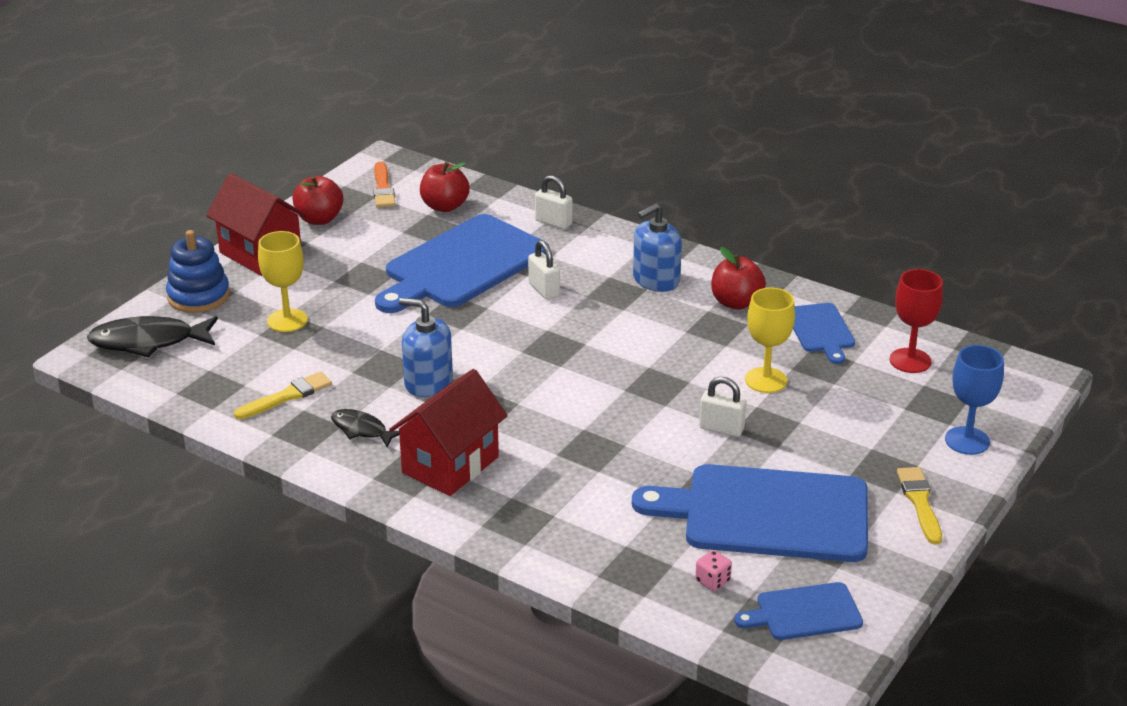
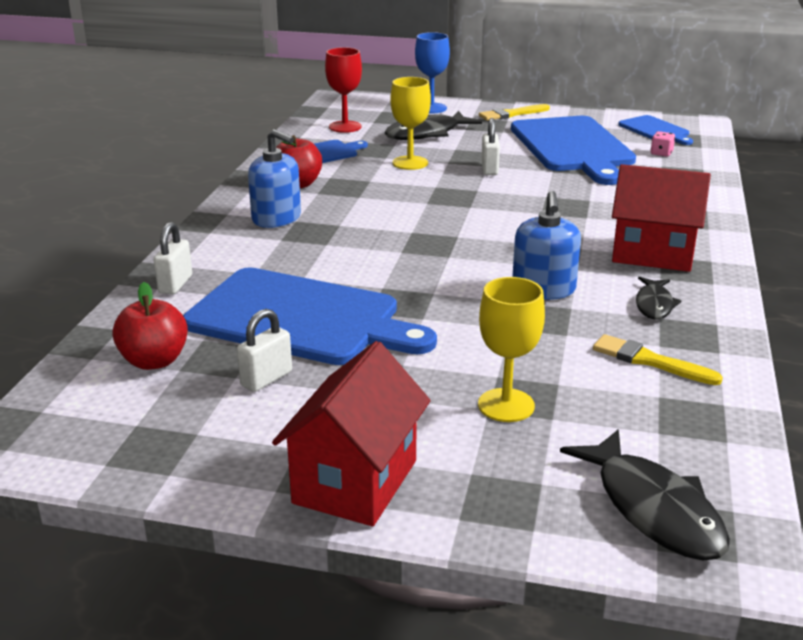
camera: 110 degrees left, 5 degrees down
(198, 296) = (507, 503): blue stacking toy -> none
(319, 219) = (226, 456): red apple -> none
(383, 188) = (110, 423): orange brush -> none
(544, 290) = (328, 265): white padlock -> white padlock (266, 379)
(862, 413) = (426, 134): none -> black fish

